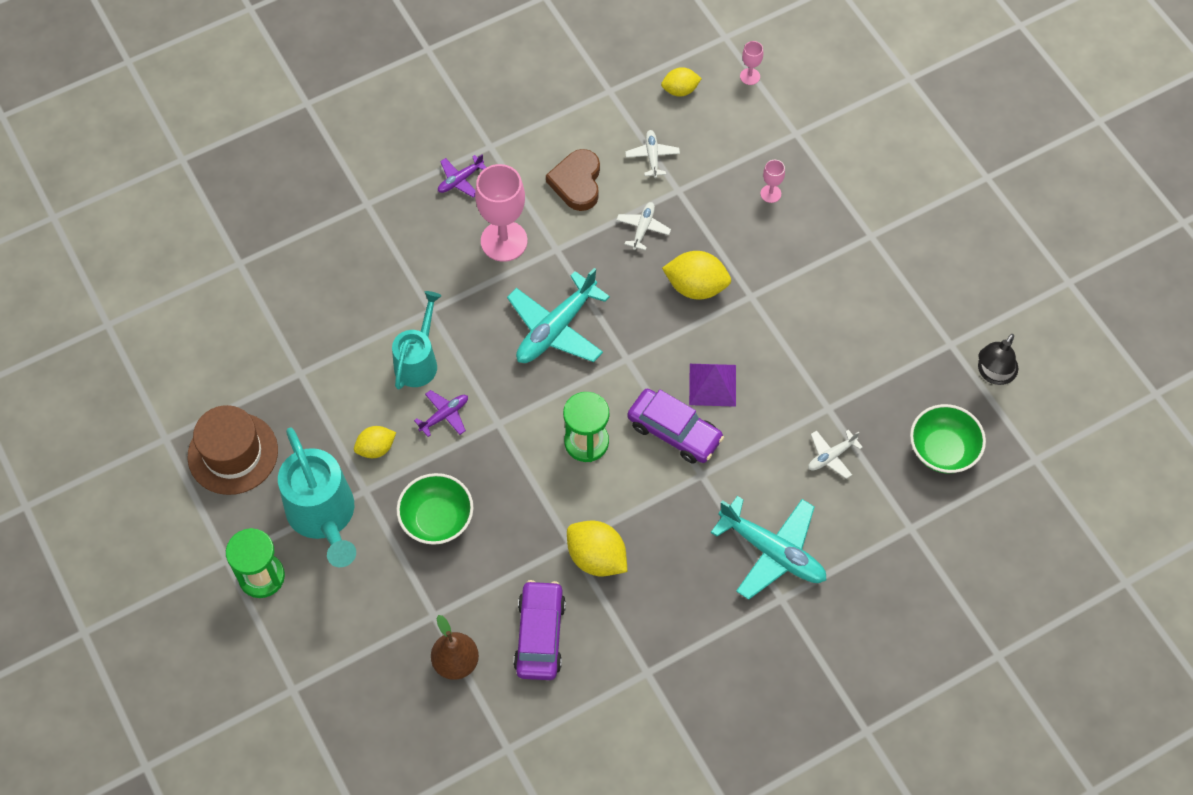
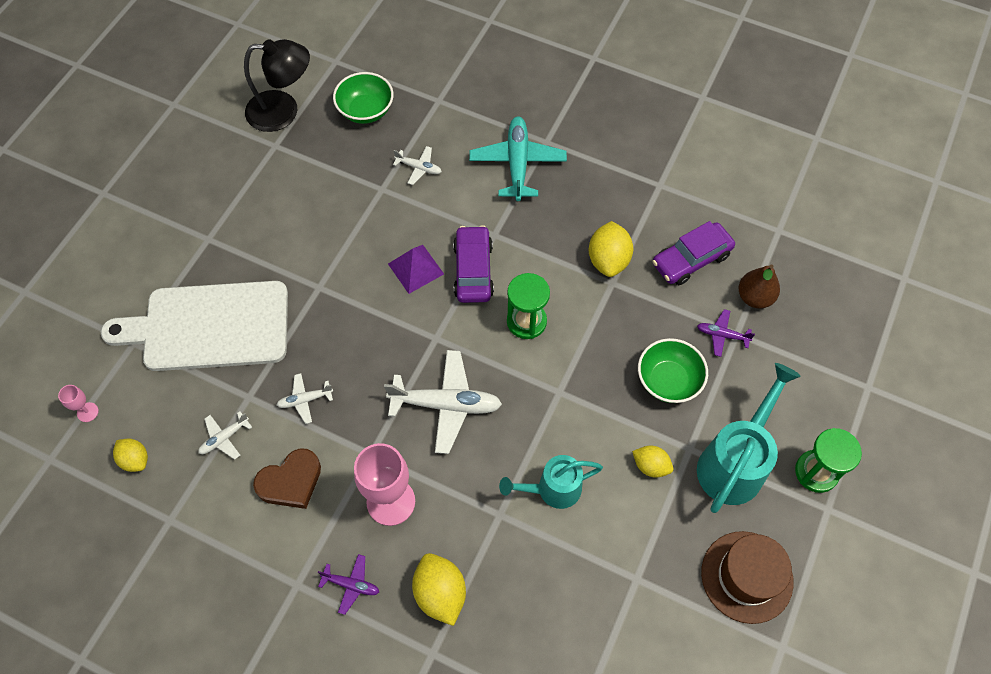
camera: 125 degrees left, 0 degrees up
(444, 415) = (583, 435): purple plane -> purple plane (722, 335)
(556, 329) = (446, 404): turquoise plane -> white plane
(696, 287) = (336, 328): yellow lemon -> yellow lemon (440, 593)
(770, 194) = (209, 327): pink goblet -> white cutting board
(993, 374) = (283, 111): black lamp -> black lamp, size x1.59

